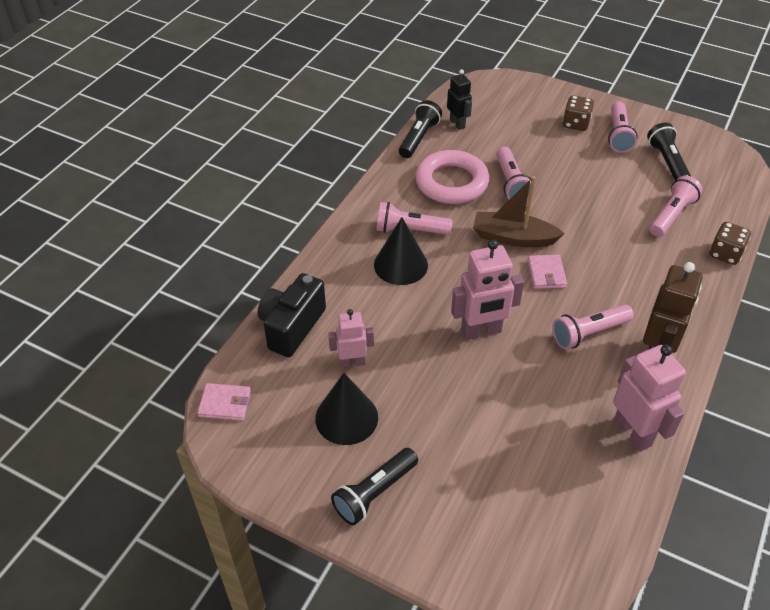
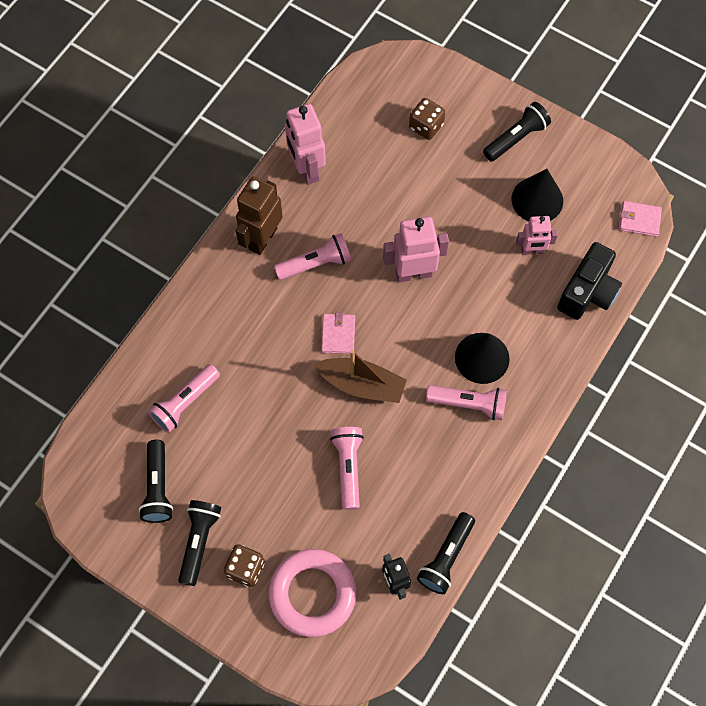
camera: 175 degrees left, 20 degrees up
(451, 182) = (415, 474): pink ring -> pink ring (312, 594)
(618, 135) = (199, 542): pink flashlight -> black flashlight
(725, 254) = (151, 345): brown dice -> brown dice (426, 126)

